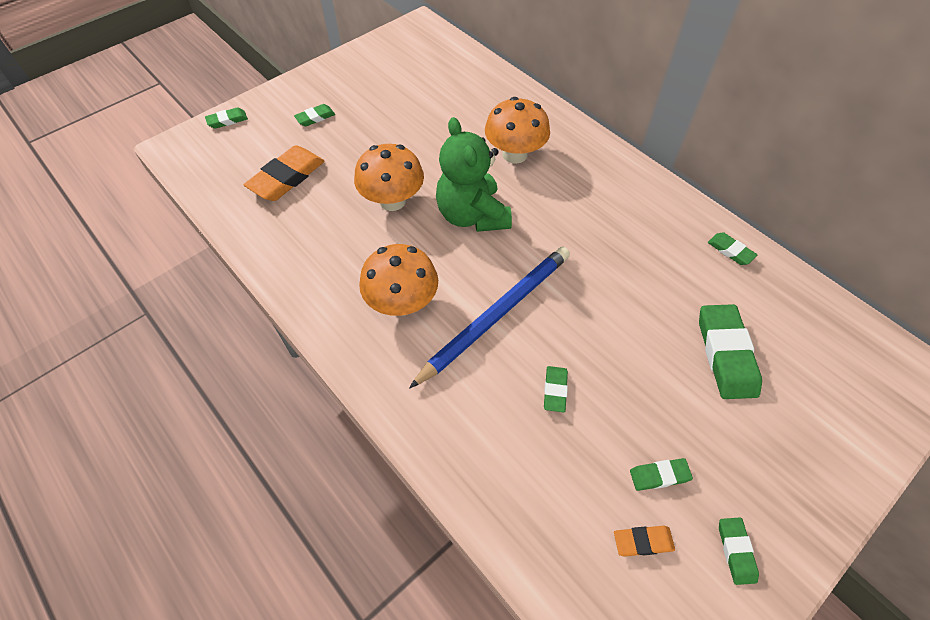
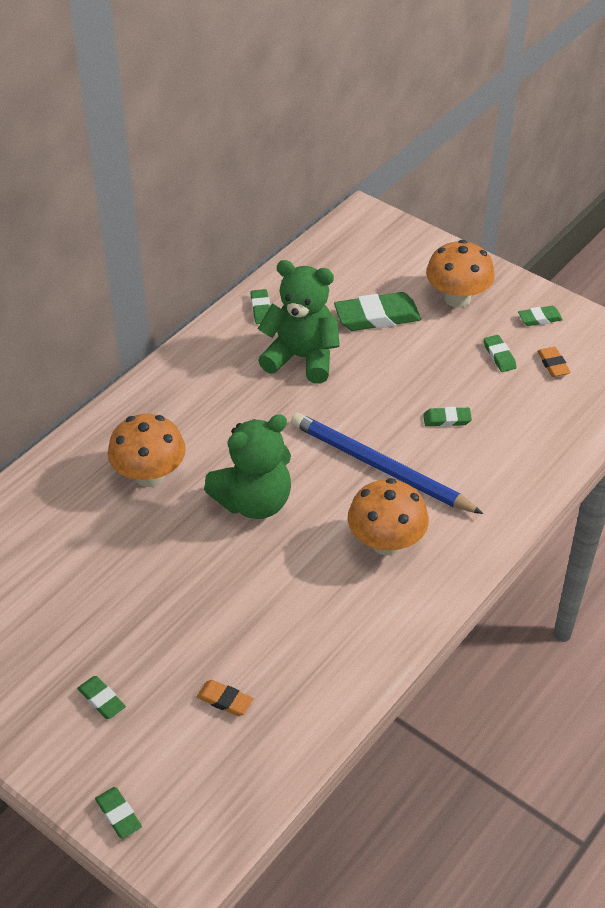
camera: 100 degrees left, 10 degrees down
(287, 177) = (225, 700): orange eraser -> orange eraser, size x0.52
(392, 201) = (245, 578): orange mushroom -> orange mushroom (457, 298)
(656, 274) = (301, 358): none -> green teddy bear
(730, 251) = (261, 309): green eraser -> green eraser turned 45 degrees counterclockwise

